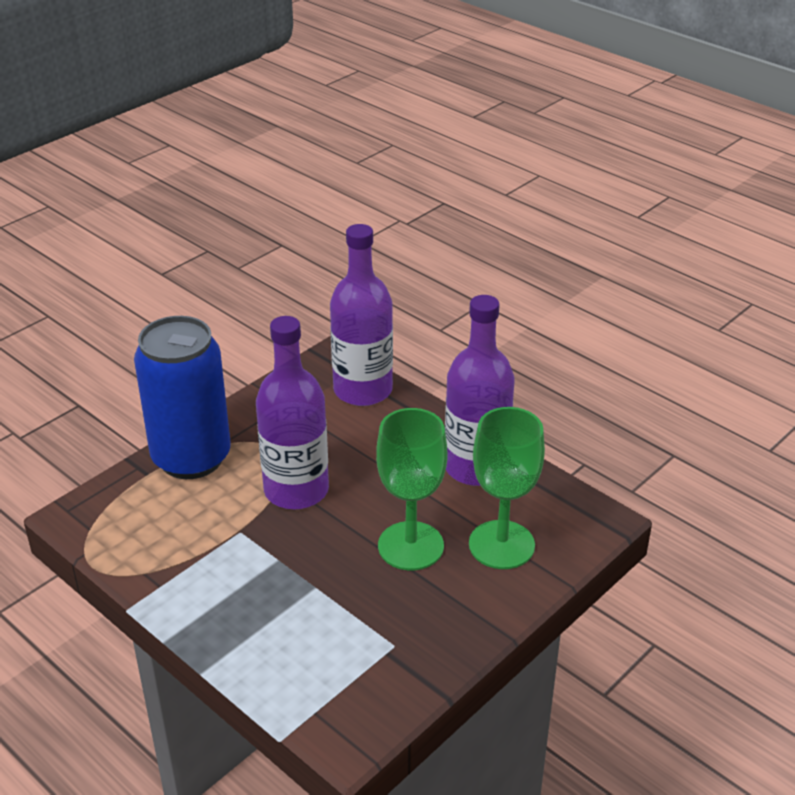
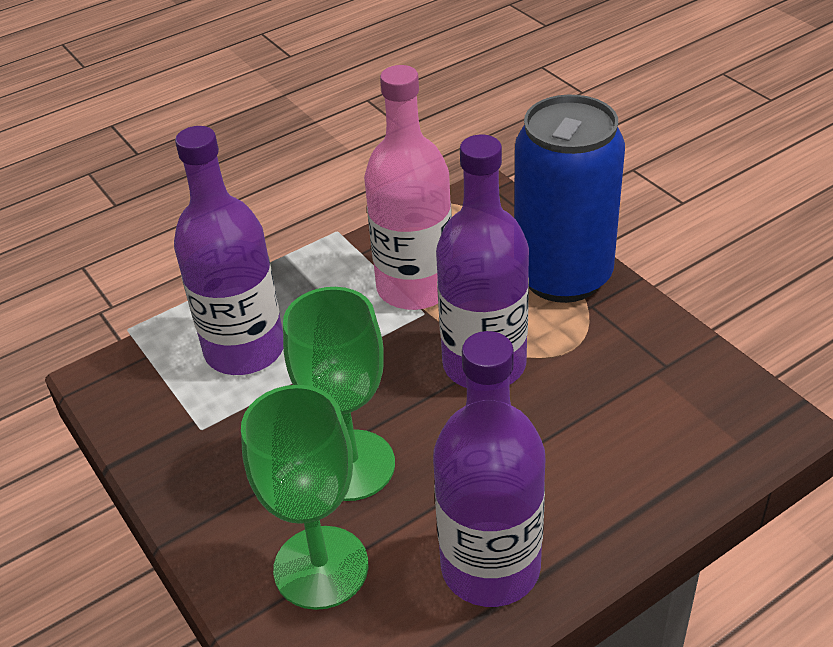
camera: 105 degrees right, 5 degrees up
(208, 542) = (415, 287): none -> pink bottle
(363, 390) = (694, 453): purple bottle -> purple bottle (244, 350)

